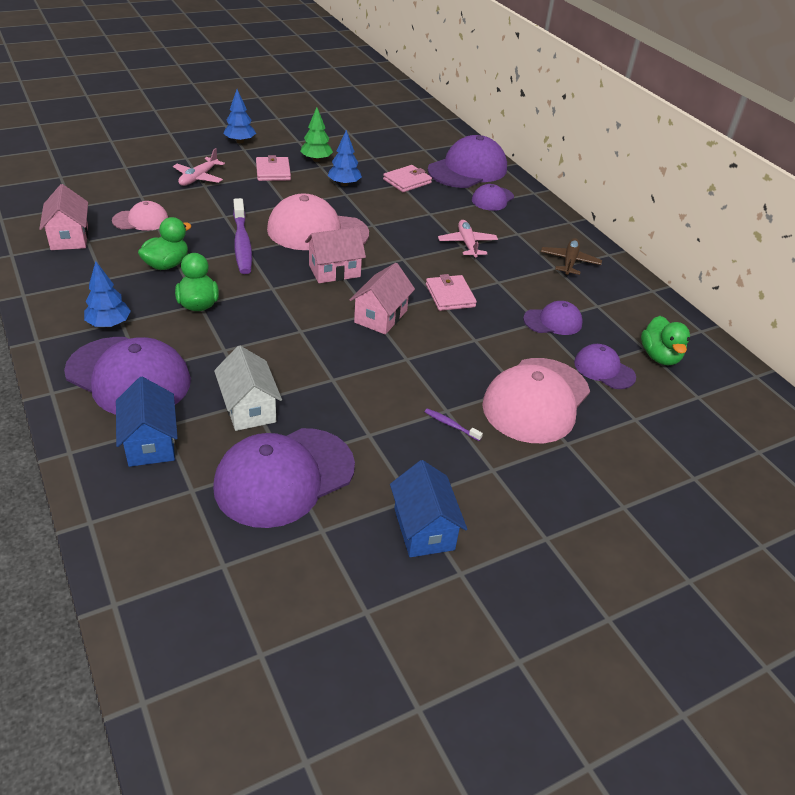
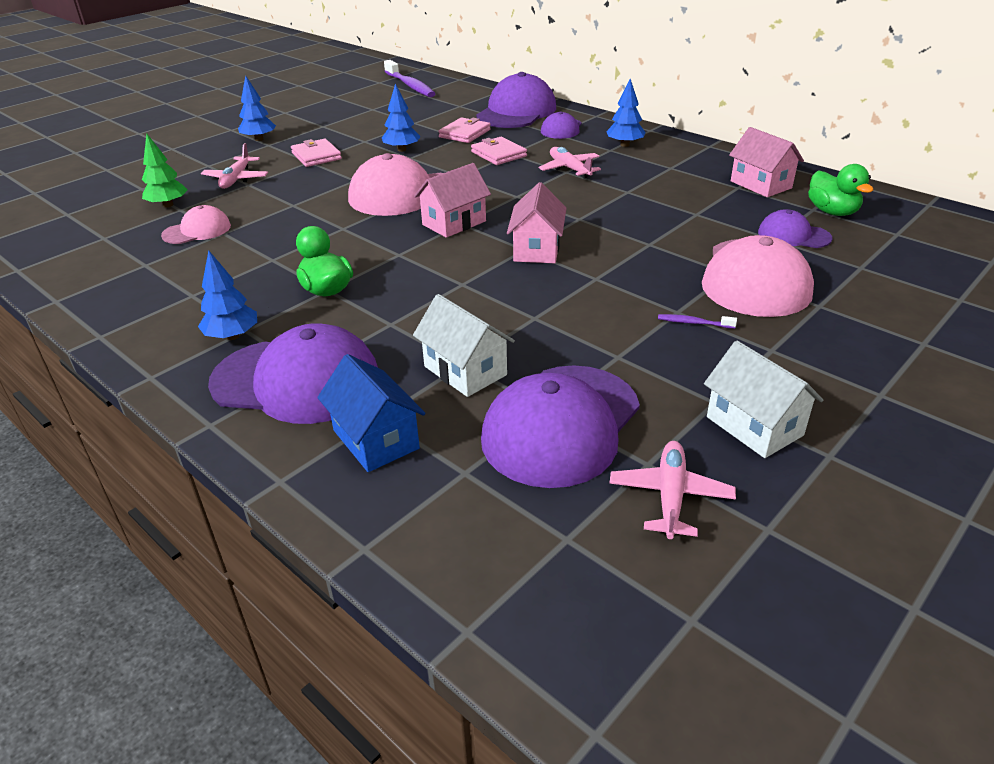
camera: 15 degrees left, 5 degrees down
(69, 237) = (120, 267): pink house -> pink house (760, 185)
(167, 264) = (259, 263): green duck -> none
(242, 243) = (332, 224): purple toothbrush -> purple toothbrush (410, 86)
(316, 160) = (355, 137): green tree -> green tree (168, 205)
(317, 560) = (670, 496): none -> pink plane
(424, 529) = (754, 426): blue house -> white house
(450, 295) = (591, 214): pink wallet -> pink wallet (499, 154)
(534, 232) = (624, 145): none -> blue tree
(553, 321) = (709, 210): purple cap -> none
(569, 262) = (679, 160): brown plane -> none

